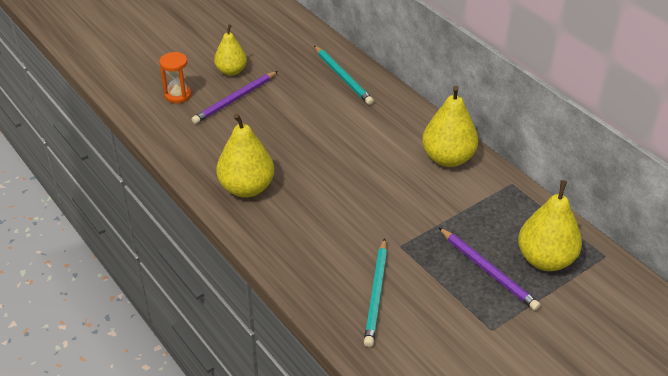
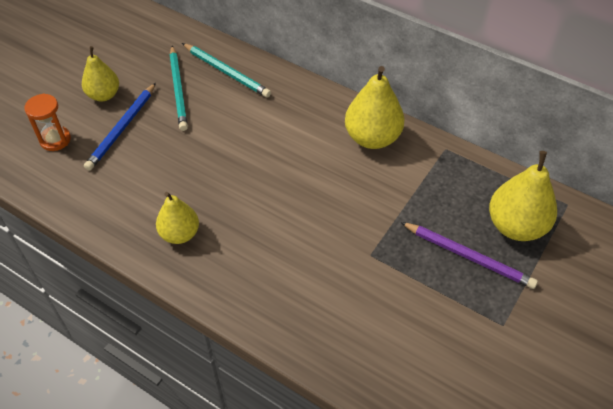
camera: 20 degrees left, 10 degrees up
(235, 99) = (122, 128): purple pencil -> blue pencil
(246, 188) = (180, 234): yellow pear -> yellow pear, size x0.65
(376, 294) = (372, 321): turquoise pencil -> turquoise pencil (178, 90)

